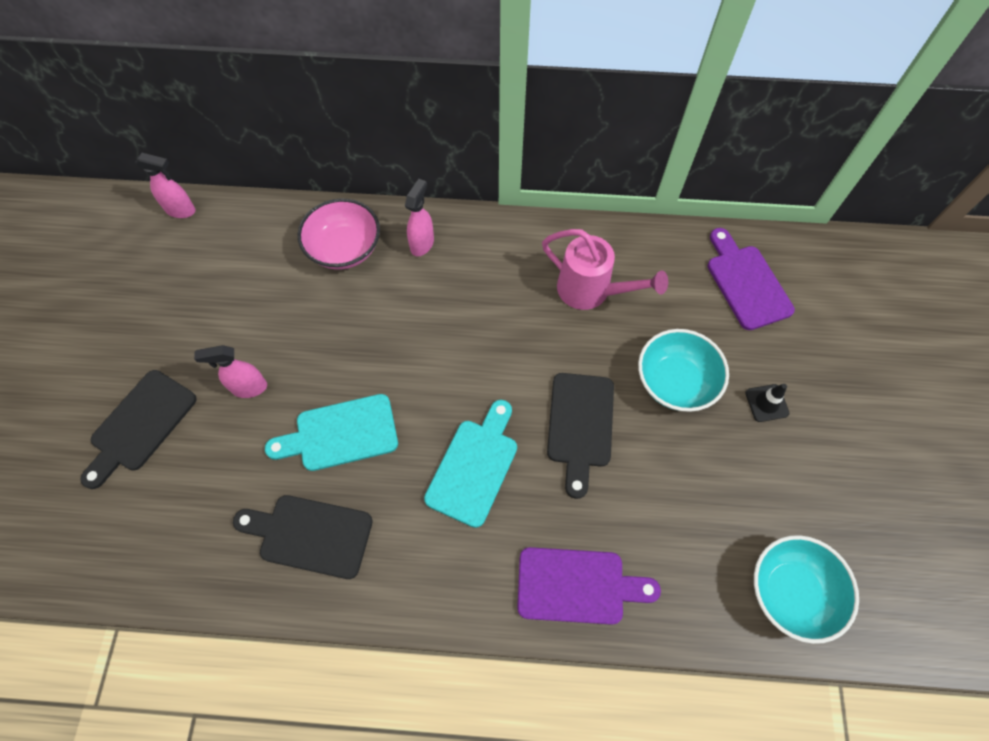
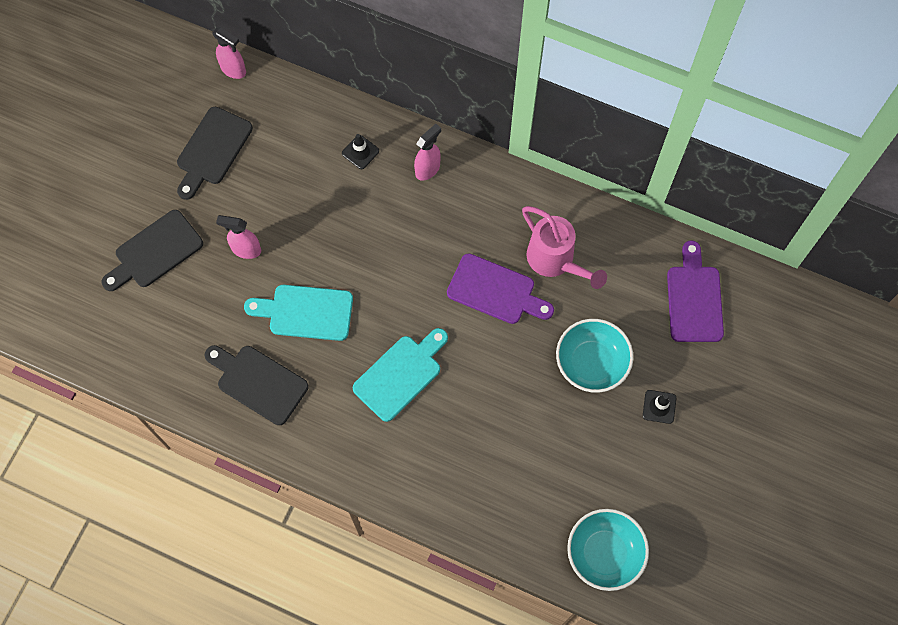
camera: 20 degrees right, 5 degrees up
(344, 249) = (360, 152): pink bowl -> black traffic cone
(577, 586) = (444, 490): purple cutting board -> purple cutting board (495, 291)
(580, 425) = (497, 371): black cutting board -> black cutting board (212, 150)

